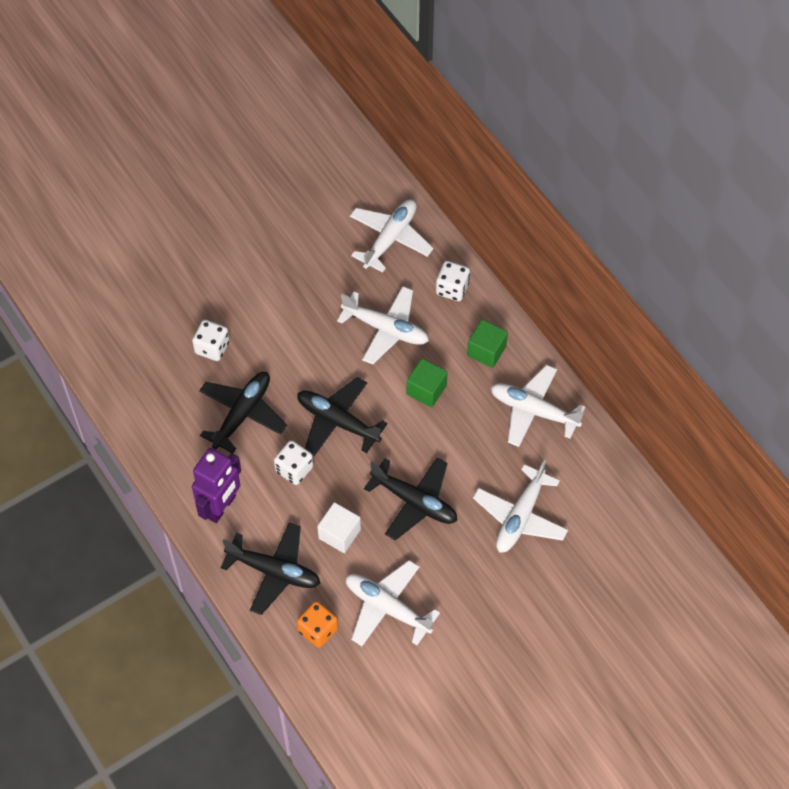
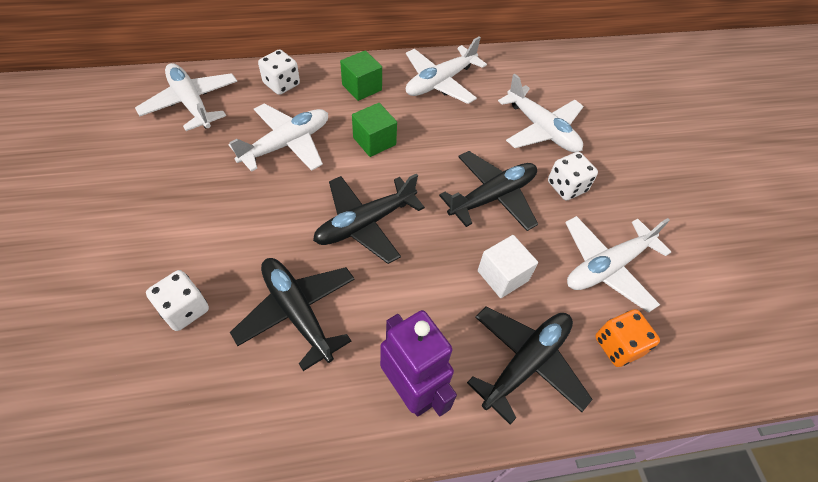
camera: 70 degrees left, 5 degrees down
(294, 469) = (401, 287): white dice -> white dice (566, 187)

